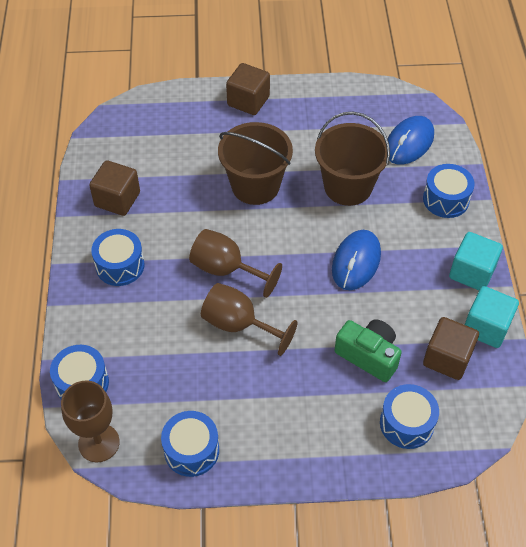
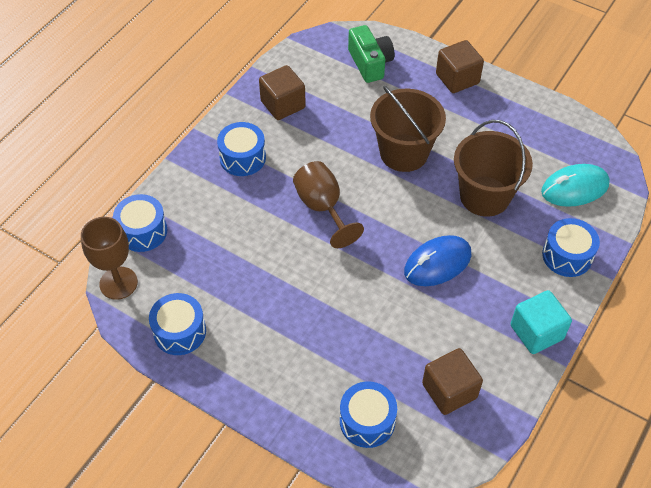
camera: 35 degrees right, 0 degrees up
(239, 325) = (296, 257): brown goblet -> none
(368, 355) = (382, 346): green camera -> green camera (370, 63)
(409, 143) = (574, 188): blue mouse -> turquoise mouse
(486, 327) = (508, 386): turquoise cube -> none

